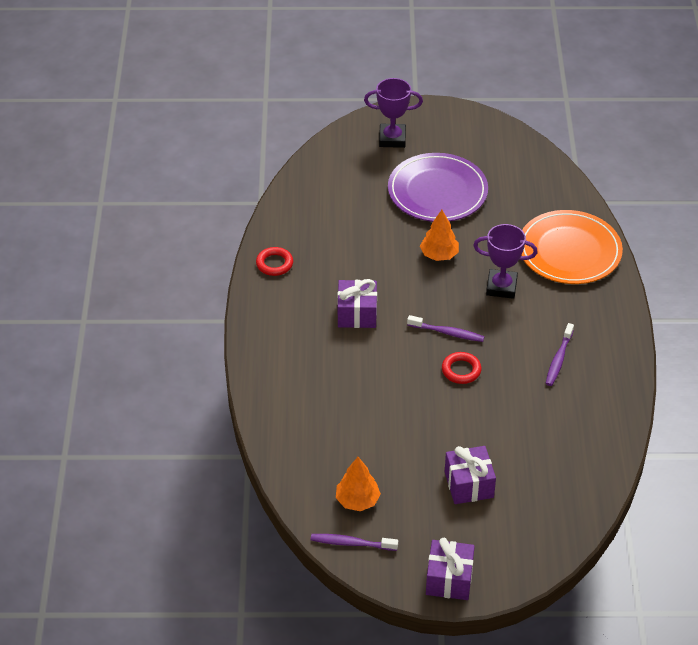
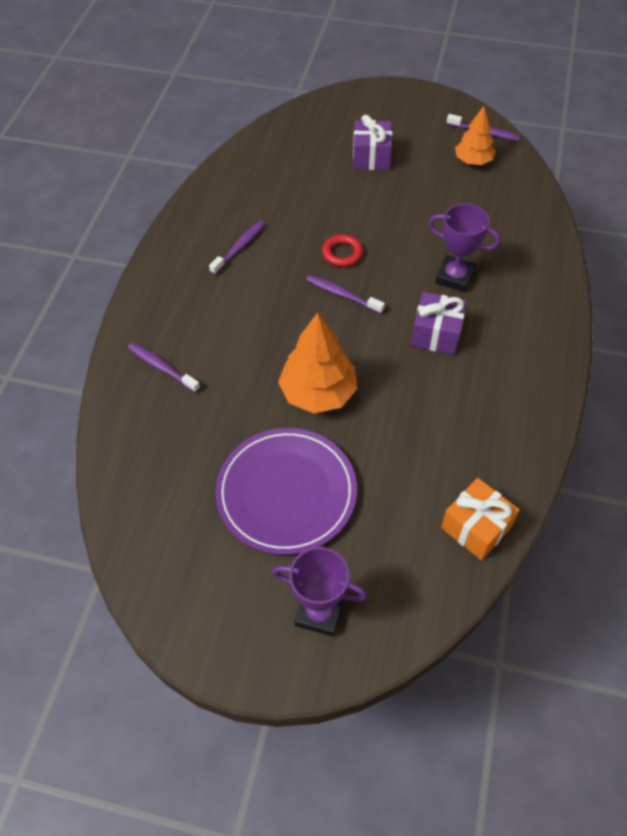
camera: 165 degrees left, 10 degrees up
(274, 264) = (526, 420): red ring -> none
(302, 195) = (476, 527): none -> orange gift
(439, 255) = (318, 393): orange tree -> orange tree, size x1.58
(449, 579) = (410, 98): purple gift -> none
(501, 287) = (262, 336): purple trophy -> purple trophy (455, 277)
(569, 251) = (162, 367): orange plate -> purple toothbrush

